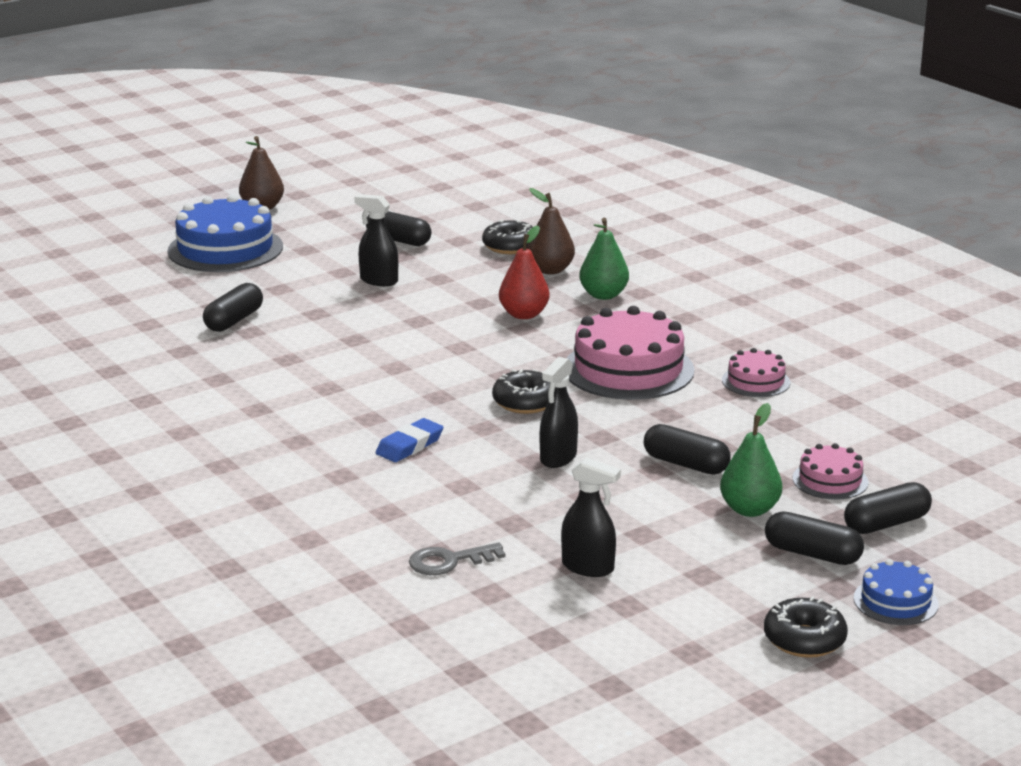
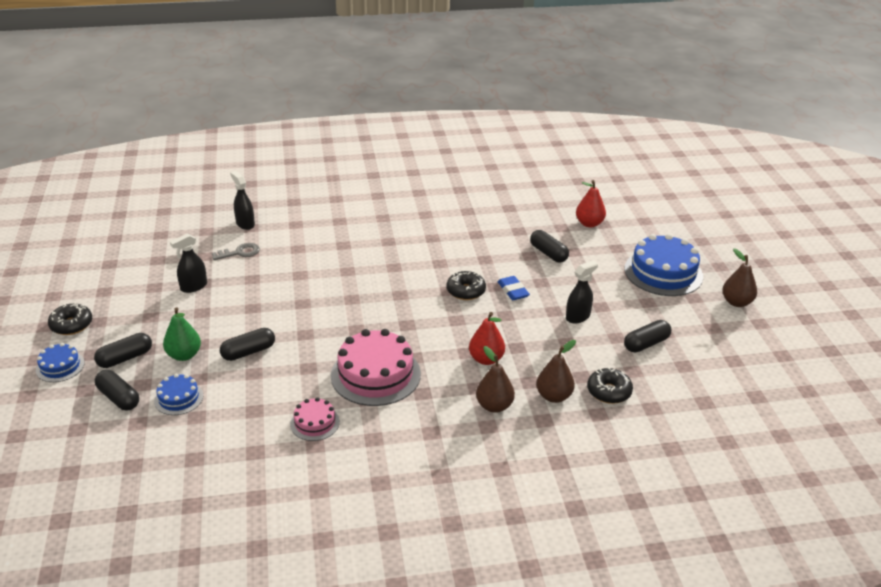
camera: 115 degrees right, 10 degrees up
(122, 307) = (589, 223): none -> red pear
(409, 445) = (353, 271): blue eraser -> blue eraser (513, 291)
(449, 561) = (240, 252): grey key -> grey key turned 60 degrees clockwise
(525, 402) = (367, 321): black donut -> black donut (466, 291)
(558, 458) = (297, 311): black spray bottle -> black spray bottle (245, 224)
(603, 295) = (494, 406): green pear -> brown pear
(830, 480) = (178, 398): pink cake -> blue cake
(886, 523) = (118, 398): black capsule -> black capsule turned 45 degrees counterclockwise

